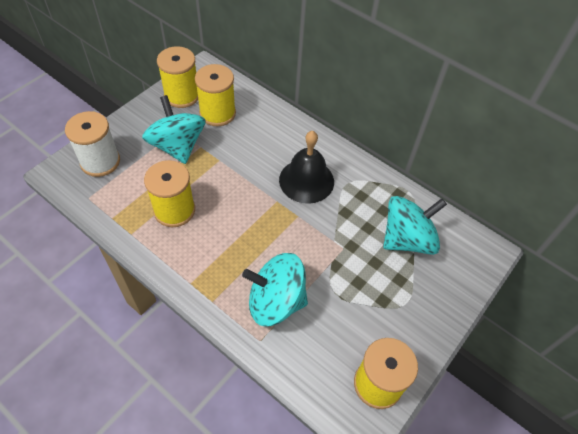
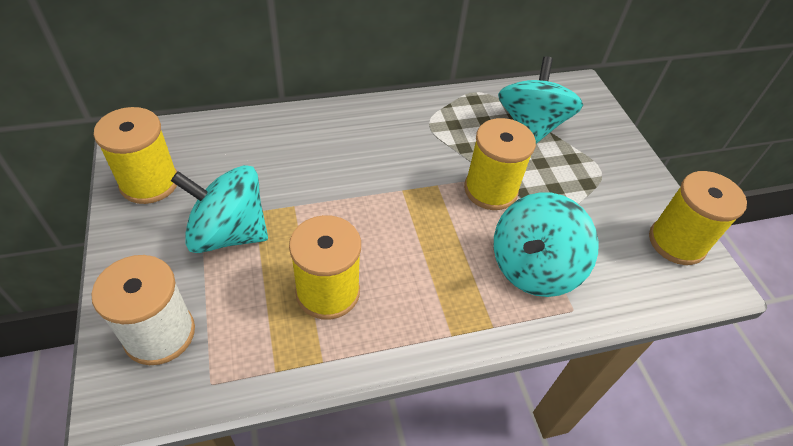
camera: 55 degrees left, 5 degrees down
(217, 113) = (220, 167): yellow spool -> yellow spool (490, 190)
(306, 180) = (397, 151): black bell -> none

